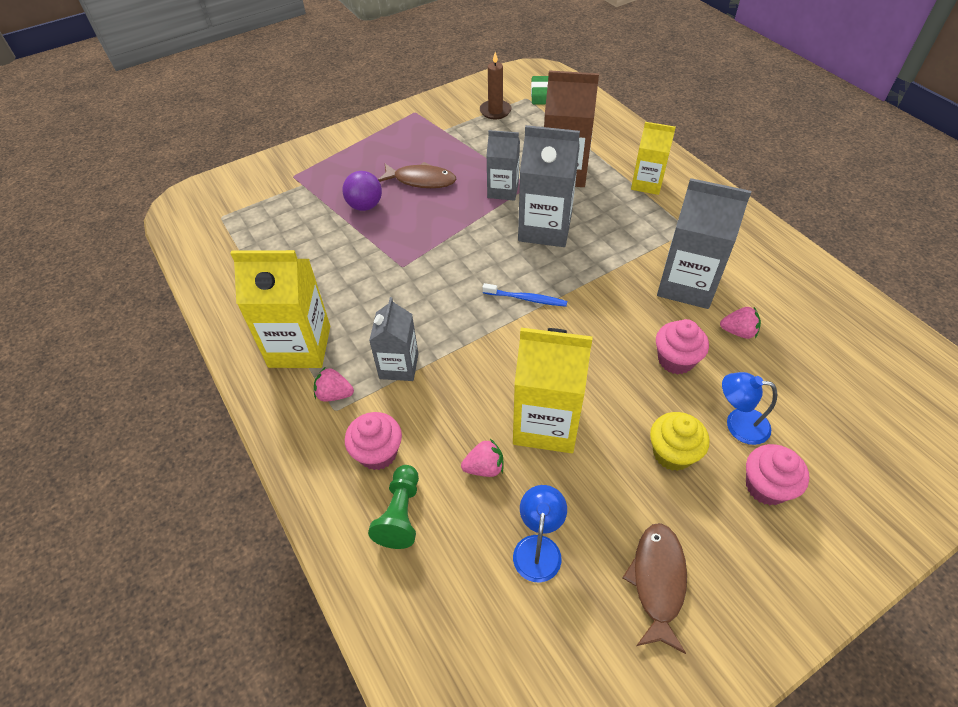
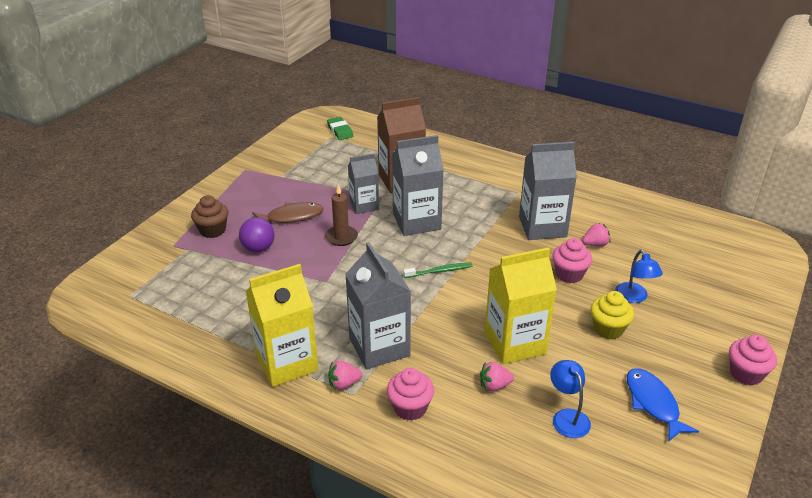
camera: 30 degrees left, 15 degrees down
(338, 171) = (212, 230): none -> brown cupcake
(399, 366) = (379, 347): grey carton -> grey carton, size x1.60
(400, 514) = (459, 438): green pawn -> none
(484, 467) = (494, 386): pink strawberry -> pink strawberry turned 150 degrees counterclockwise
(495, 111) = (313, 152): brown candle -> brown candle (341, 237)
(526, 299) = (440, 271): blue toothbrush -> green toothbrush
(647, 184) = (467, 171): yellow carton -> none
(657, 581) = (653, 403): brown fish -> blue fish
(738, 424) = (634, 297): blue lamp -> blue lamp turned 90 degrees counterclockwise
(766, 487) = (675, 326): pink cupcake -> pink cupcake (746, 374)

